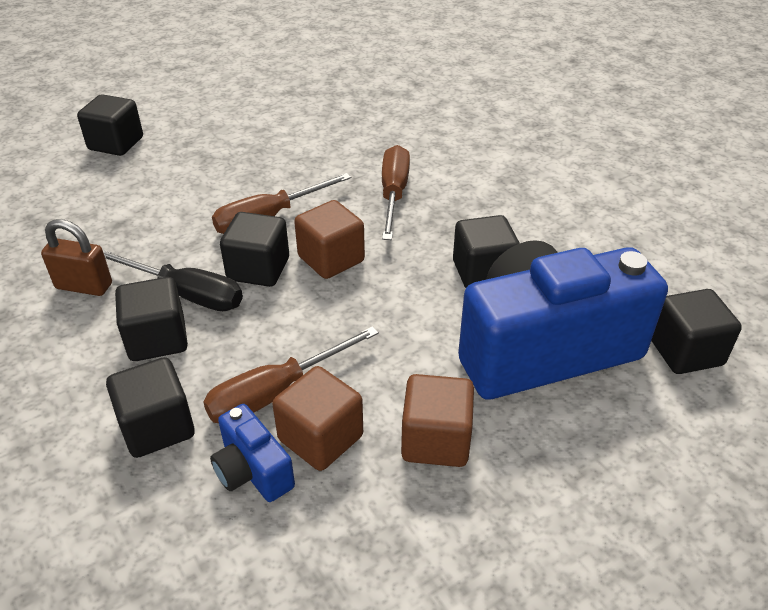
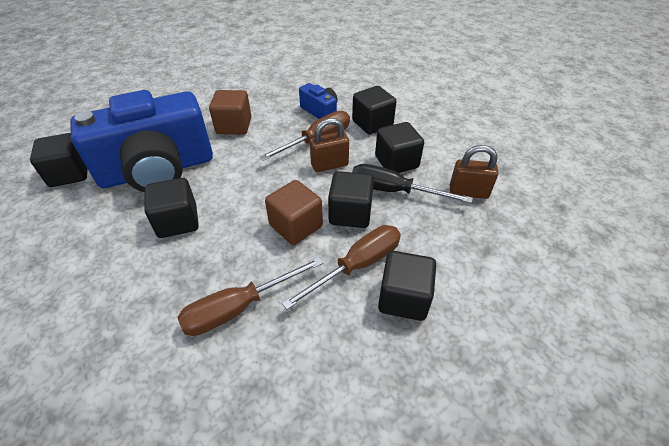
camera: 175 degrees right, 5 degrees up
(116, 143) = (585, 377): black cube -> black cube (403, 298)
(267, 341) = (329, 165): none -> brown padlock
(320, 438) = (290, 124): brown cube -> none
(394, 194) = (239, 307): brown screwdriver -> brown screwdriver turned 60 degrees clockwise

